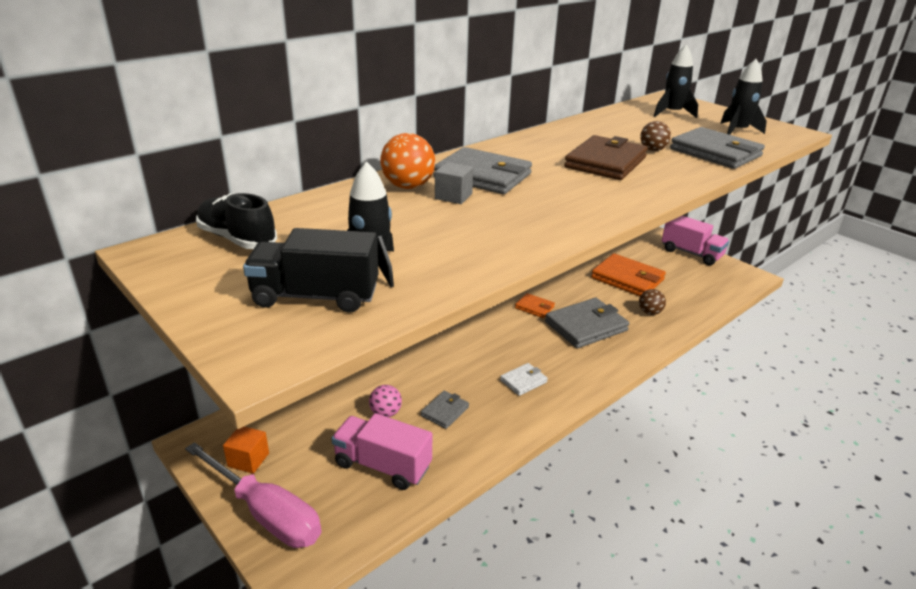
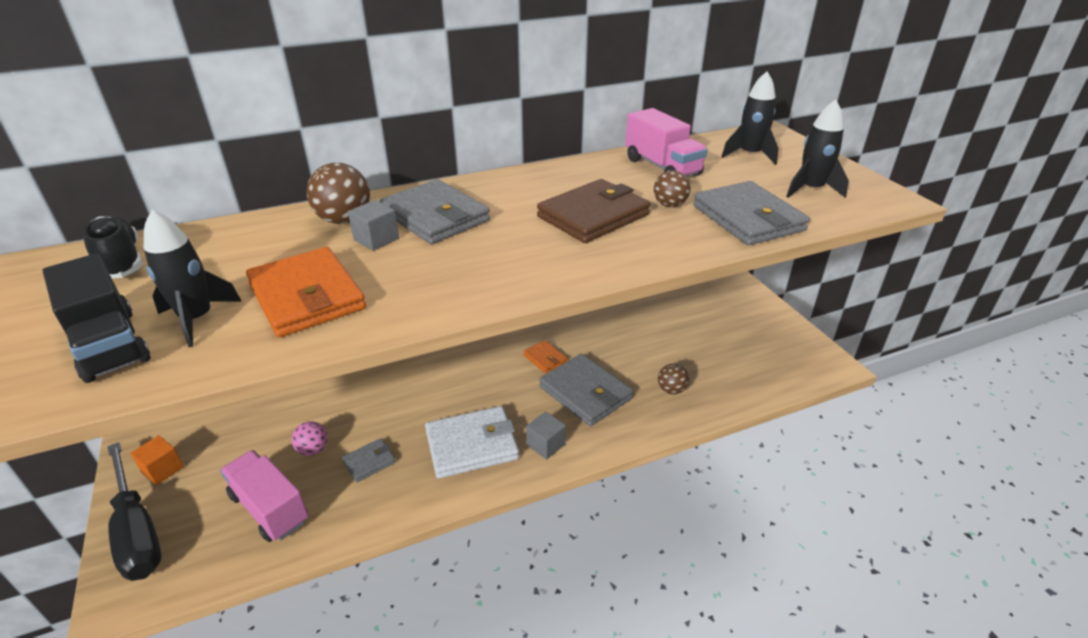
camera: 20 degrees right, 5 degrees up
(266, 513) = (137, 531): pink screwdriver -> black screwdriver
(315, 296) = (110, 345): black truck -> black truck turned 150 degrees counterclockwise
(408, 186) = (344, 220): orange ball -> brown ball
(523, 381) = (472, 445): white wallet -> white wallet, size x1.97
(583, 368) = (546, 444): none -> grey cube
(586, 326) = (585, 393): grey wallet -> grey wallet turned 60 degrees clockwise
(627, 279) = (674, 342): orange wallet -> orange wallet (307, 296)
(691, 253) = (776, 322): pink truck -> pink truck (662, 167)

